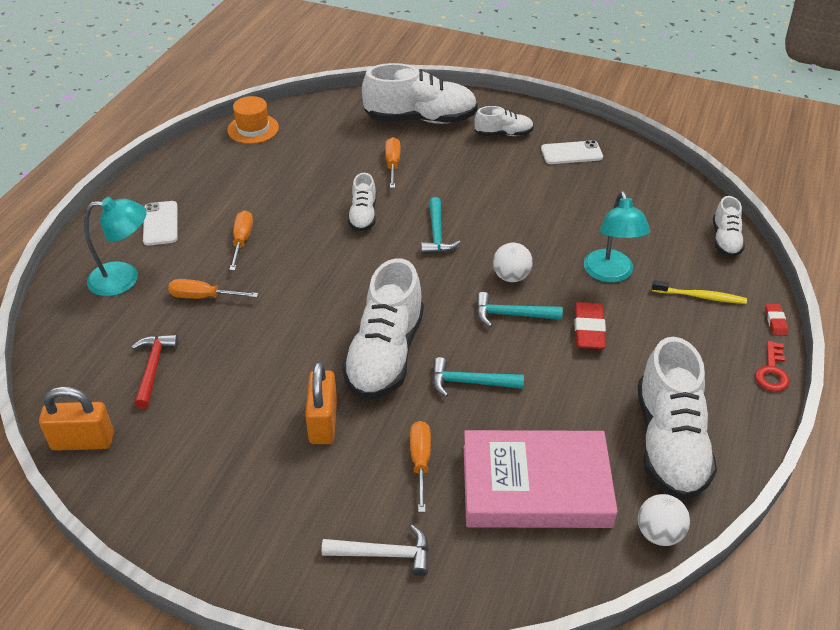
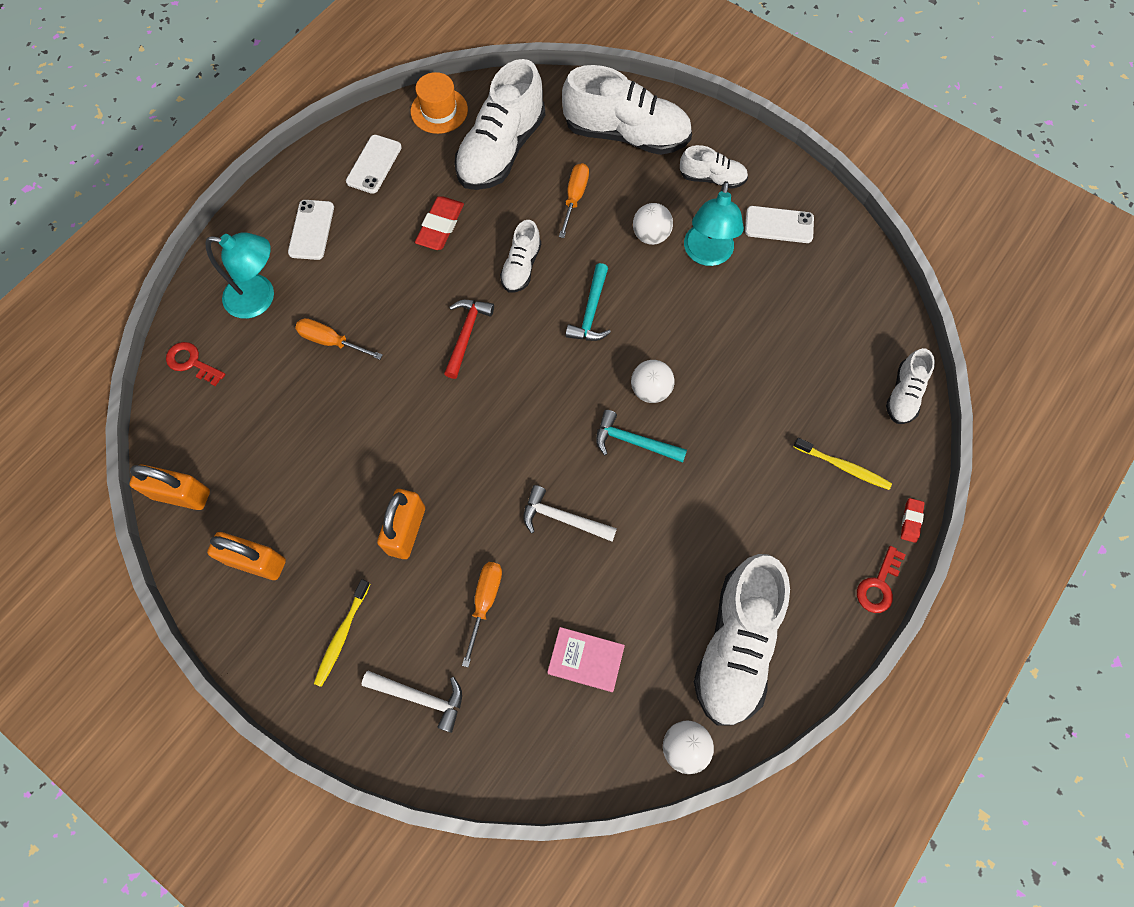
camera: 15 degrees right, 25 degrees up
(68, 337) = (191, 362): none -> red key
(153, 368) = (263, 422): red hammer -> red hammer (466, 334)
(177, 479) = (256, 562): none -> orange padlock
(205, 171) = (374, 164): none -> white phone
(242, 241) = (387, 274): orange screwdriver -> none
(285, 521) = (342, 635): none -> yellow toothbrush
(385, 354) = (490, 461): white shoe -> white shoe (501, 150)
(468, 177) = (650, 235): none -> white ball
(470, 382) = (562, 518): turquoise hammer -> white hammer
(535, 486) = (585, 660): pink book -> pink book, size x0.48
(588, 329) = (707, 481): red eraser -> red eraser (440, 226)
(610, 274) = (757, 412): turquoise lamp -> turquoise lamp (707, 254)

